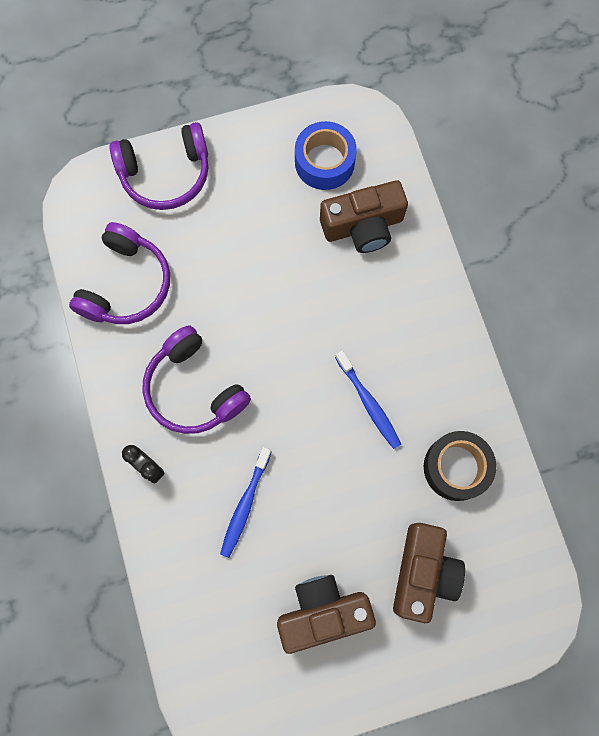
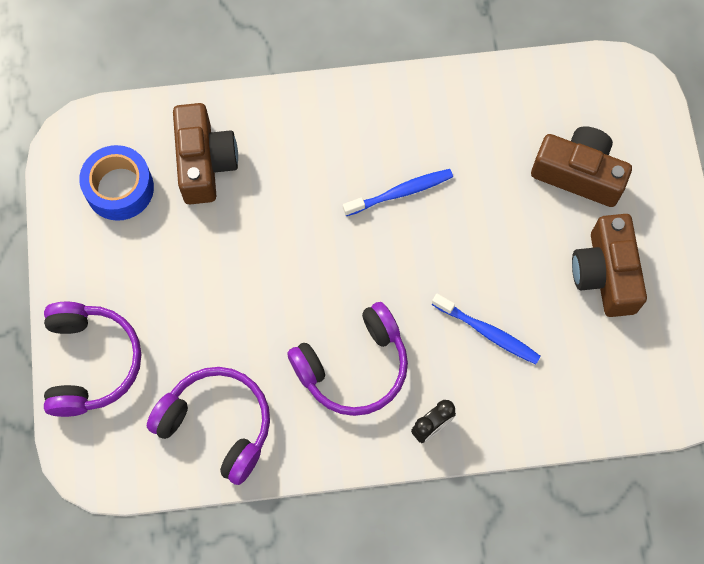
camera: 80 degrees left, 5 degrees down
(456, 467) = (480, 123): black tape -> none

